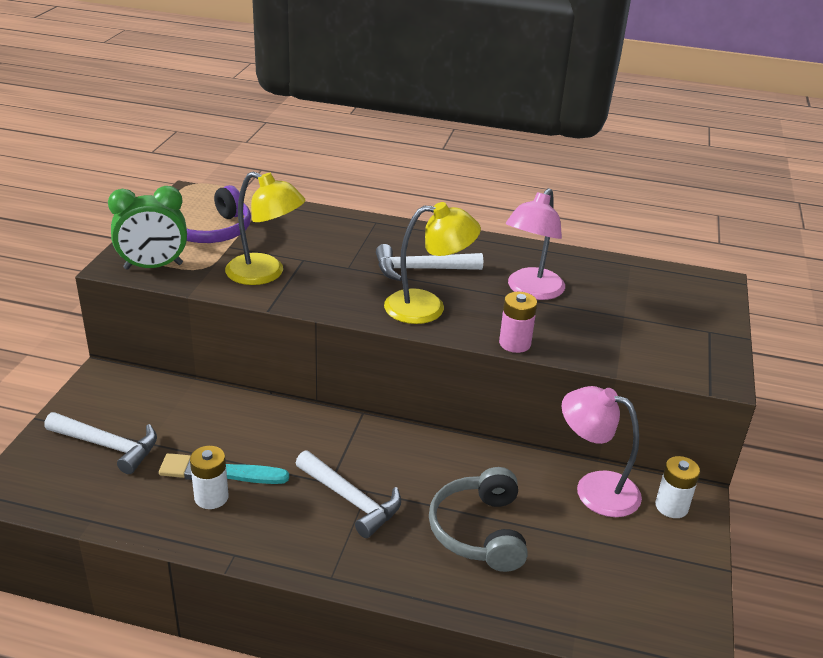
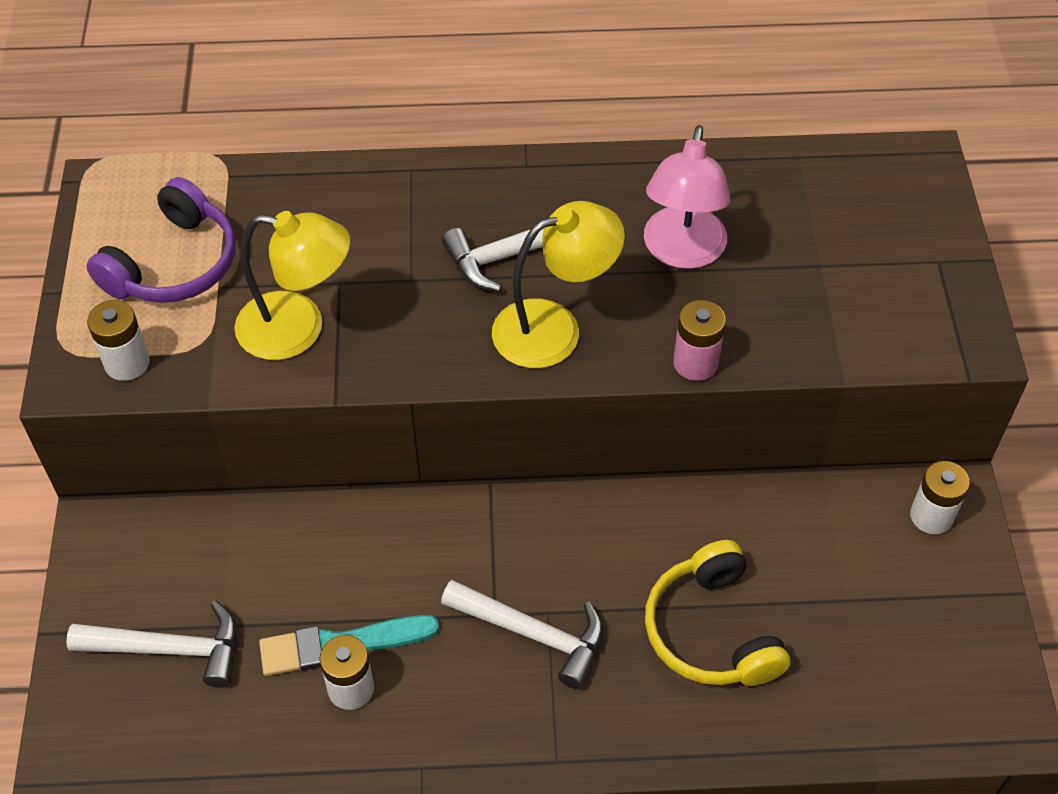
camera: 15 degrees left, 20 degrees up
(153, 266) = (127, 363): green clock -> white battery
(480, 531) = (712, 631): grey headphones -> yellow headphones
(594, 489) = (830, 517): pink lamp -> none

